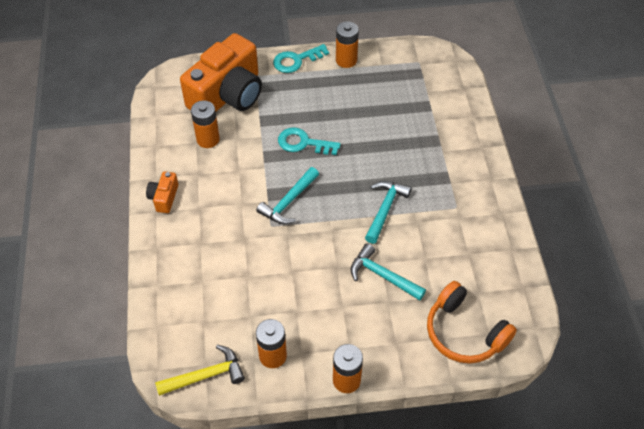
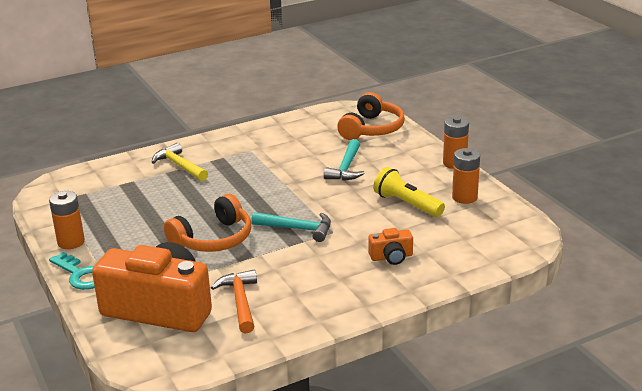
camera: 110 degrees left, 25 degrees down
(164, 198) = (343, 306): orange camera -> orange camera (391, 257)
(205, 376) = (513, 222): yellow hammer -> yellow hammer (180, 166)
(208, 139) = (240, 302): orange battery -> orange hammer
(286, 300) = (407, 204): none -> yellow flashlight
(303, 143) = (213, 239): turquoise key -> orange headphones
(385, 209) = (274, 180): turquoise hammer -> none

